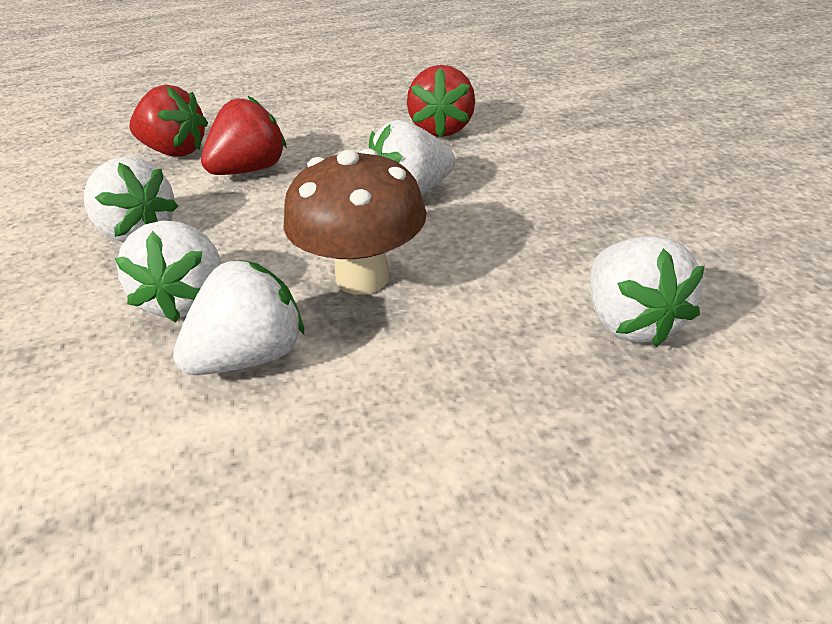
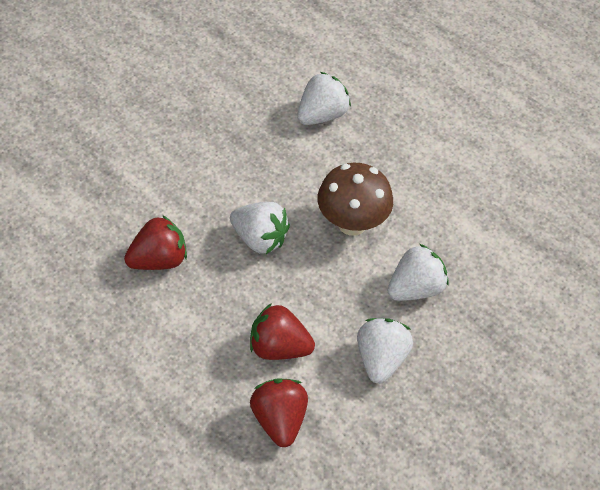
camera: 125 degrees left, 15 degrees up
(251, 356) = (430, 237): white strawberry -> none

